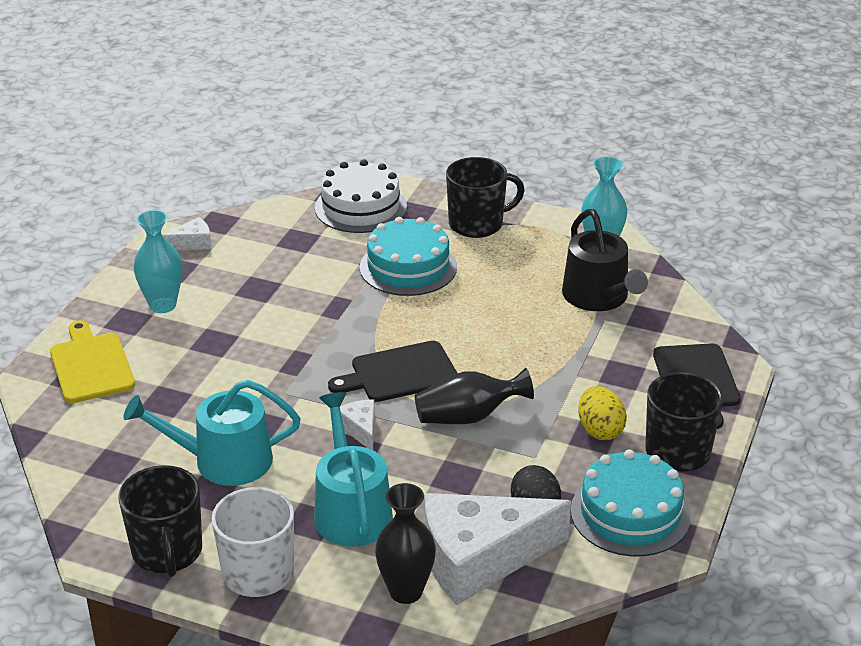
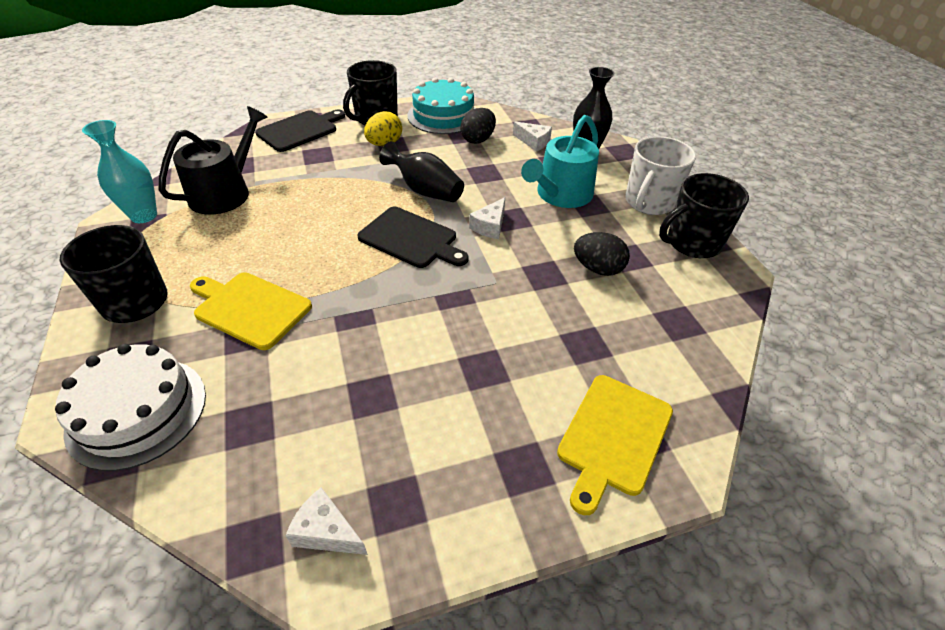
camera: 130 degrees left, 10 degrees up
(163, 305) = (471, 456): turquoise vase -> none
(167, 552) = (692, 243): black mug -> black mug turned 150 degrees counterclockwise
(223, 461) = (597, 269): turquoise watering can -> black egg
(408, 267) = (250, 308): turquoise cake -> yellow cutting board
(479, 559) = (534, 142): white cheese -> white cheese, size x0.43

